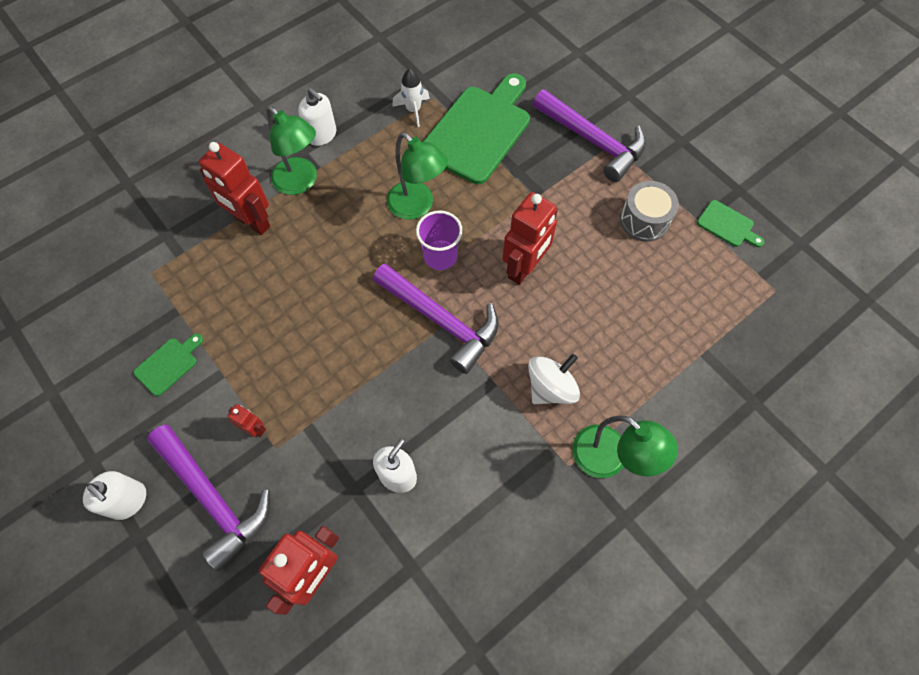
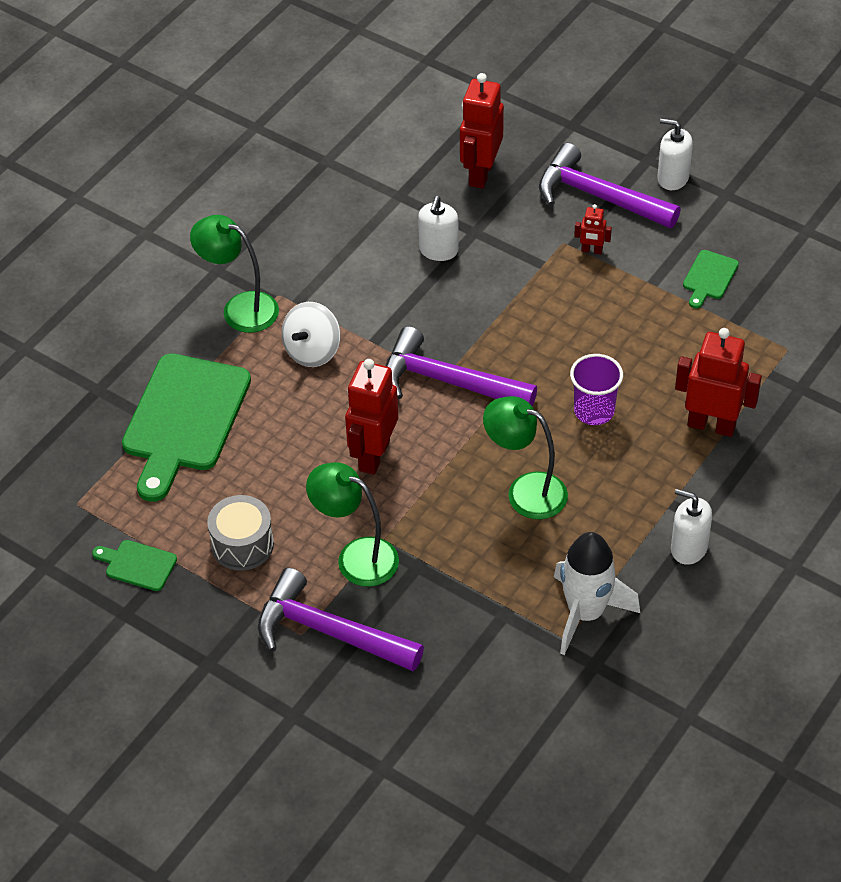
camera: 165 degrees right, 15 degrees down
(301, 182) = (680, 483): green lamp -> green lamp (356, 557)
(413, 110) = (585, 613): white rocket -> white rocket, size x1.75
(440, 256) = (475, 444): purple cup -> purple cup (594, 411)
(479, 131) = (486, 607): green cutting board -> green cutting board (184, 419)

